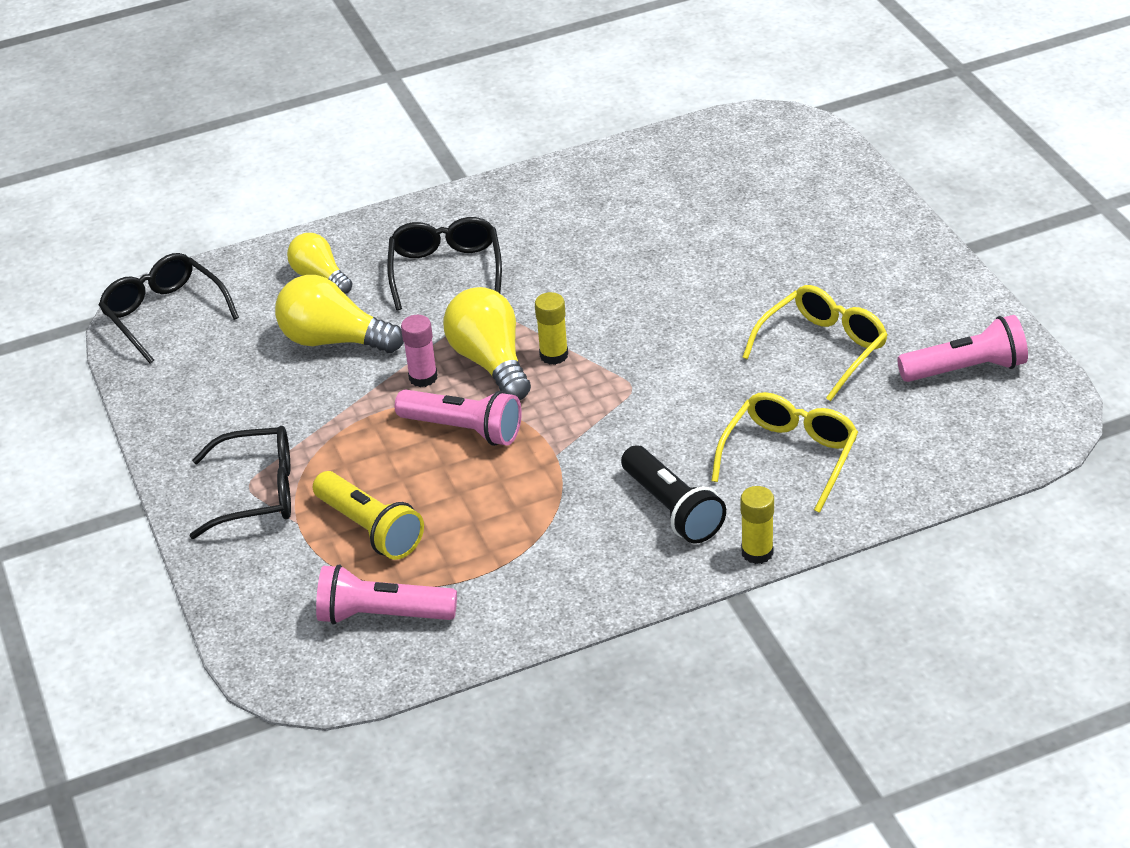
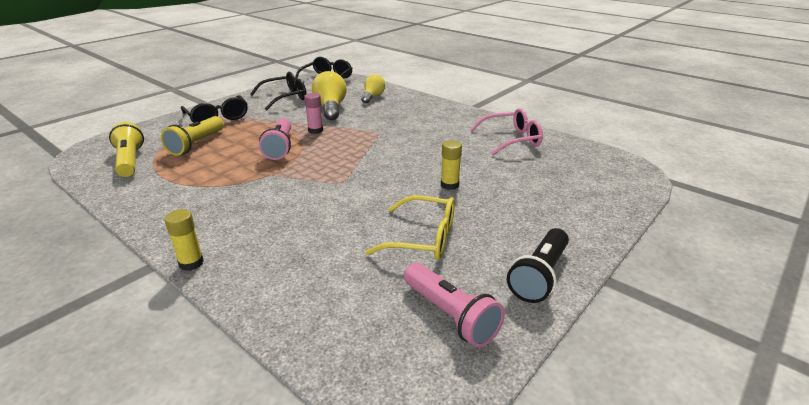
camera: 60 degrees right, 10 degrees down
(382, 615) = (130, 161): pink flashlight -> yellow flashlight
(446, 270) = (400, 117): black glasses -> black glasses (285, 98)
(490, 362) = (337, 142): yellow light bulb -> none
(554, 355) = (353, 155): yellow glue stick -> yellow glue stick (449, 185)
(620, 186) = (512, 140): none -> pink glasses
(672, 509) = (230, 220): black flashlight -> black flashlight (539, 276)
(790, 456) = (299, 252): yellow glasses -> none

